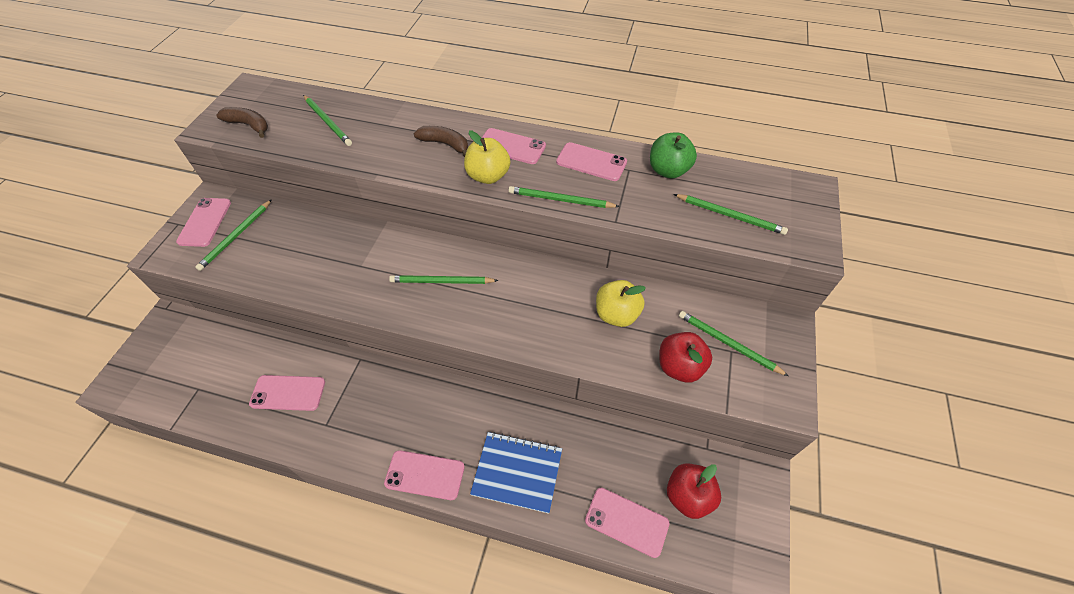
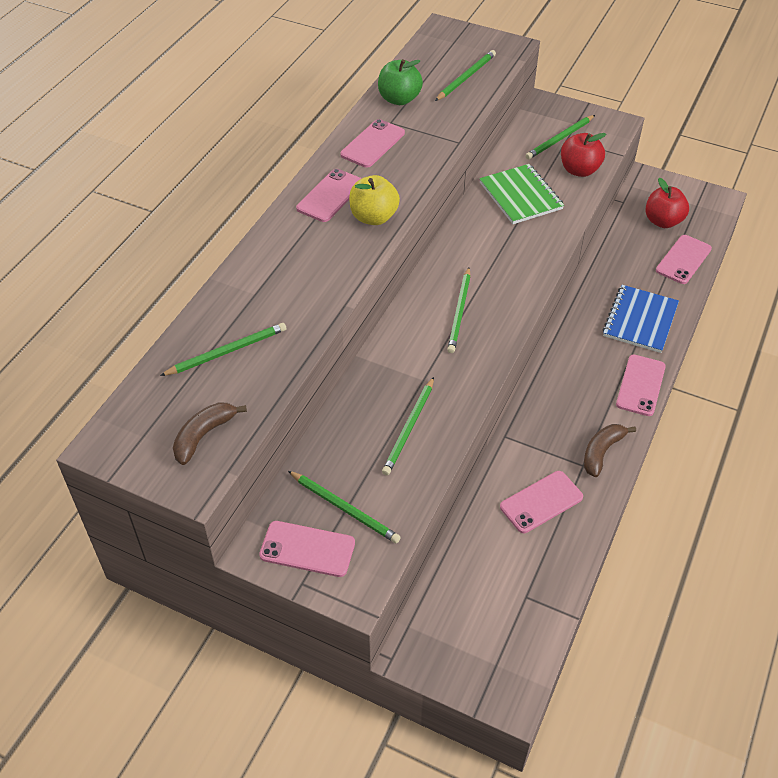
camera: 80 degrees left, 5 degrees down
(288, 393) = (541, 502): pink phone -> pink phone turned 45 degrees clockwise
(445, 144) = (309, 246): brown banana -> brown banana (601, 452)
(560, 200) = (422, 171): green pencil -> green pencil (409, 428)
(616, 314) = (520, 196): yellow apple -> green notebook

